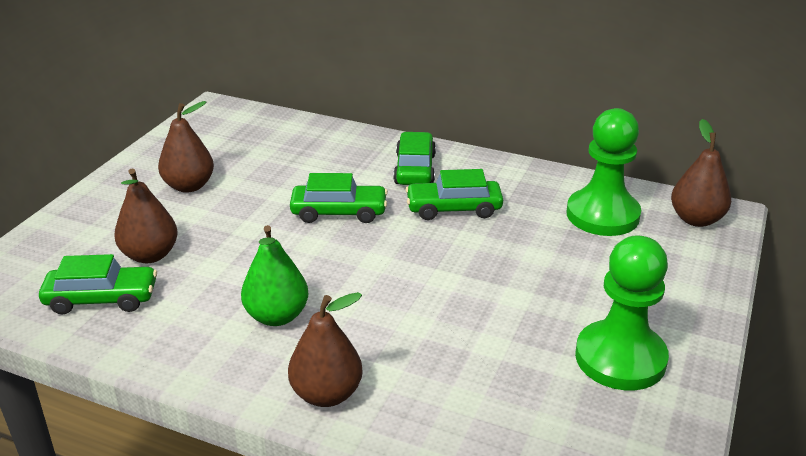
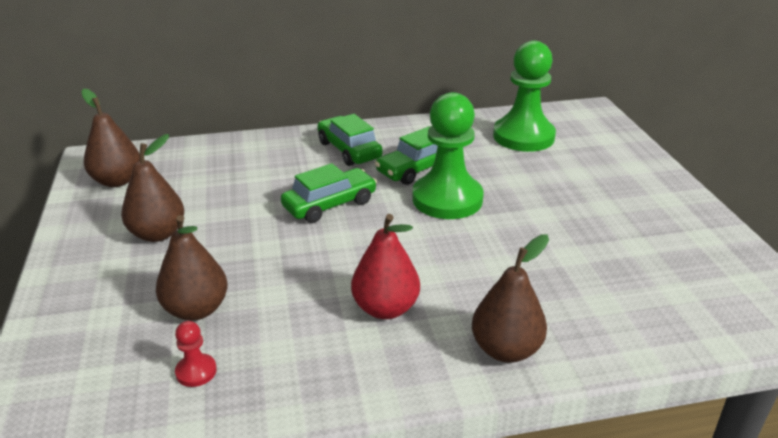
camera: 35 degrees left, 0 degrees up
(102, 299) = (196, 371): green car -> red pawn
(277, 316) = (385, 308): green pear -> red pear
(620, 358) = (656, 226): green pawn -> green pawn (447, 199)
(696, 219) = (581, 119): brown pear -> brown pear (117, 181)

